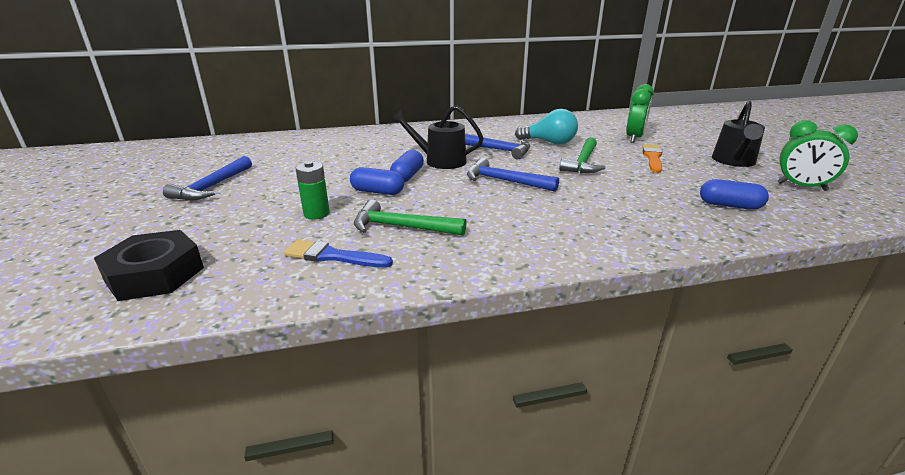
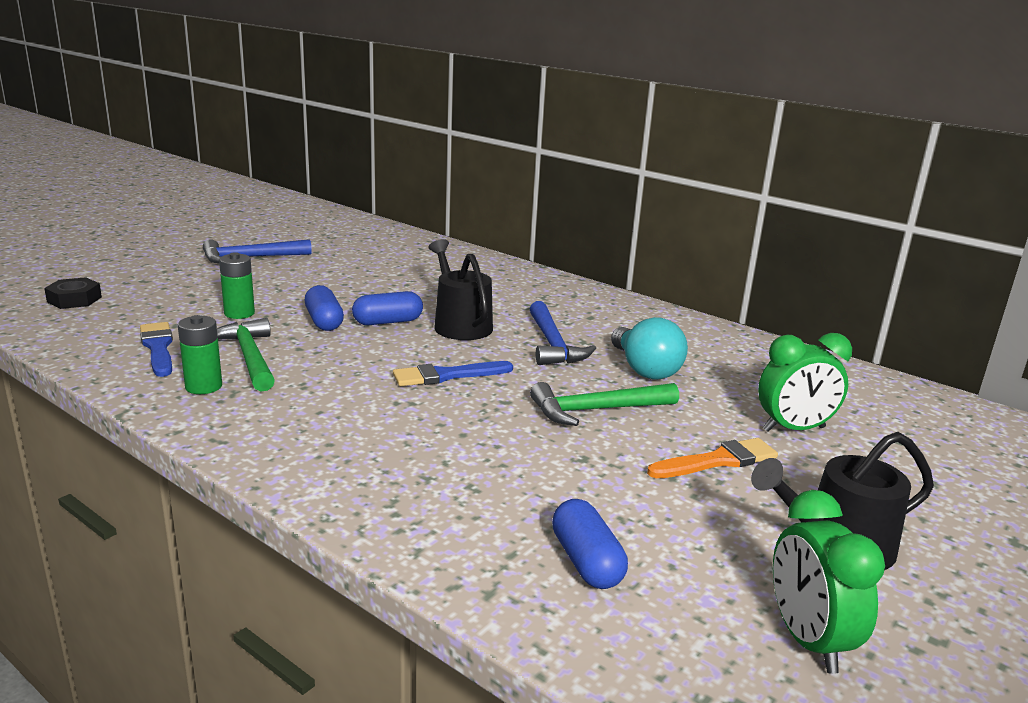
camera: 50 degrees right, 5 degrees down
(155, 274) = (74, 299): black nut -> black nut, size x0.60
(430, 253) = (203, 386): none -> green battery
(505, 181) = (447, 375): blue hammer -> blue brush

